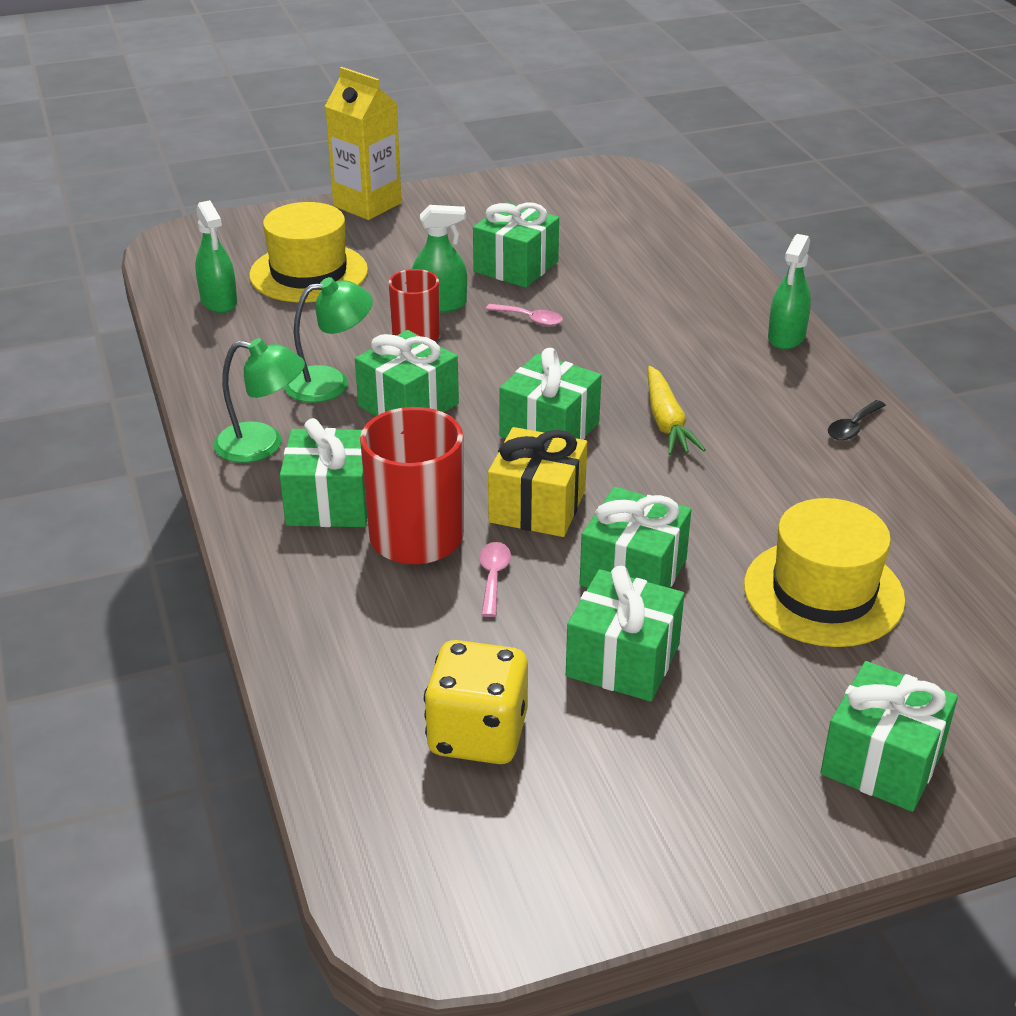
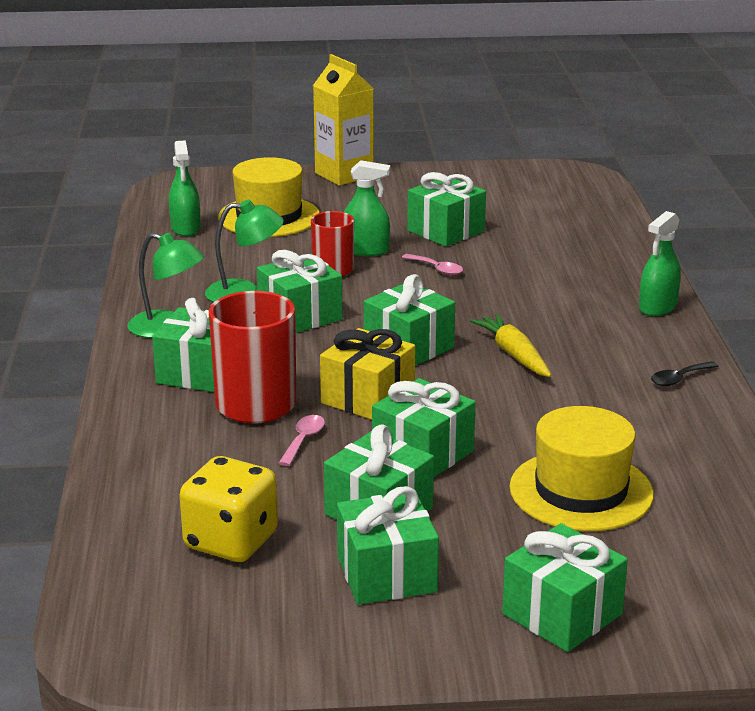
camera: 15 degrees right, 10 degrees down
(667, 422) = (513, 354): yellow carrot -> yellow carrot turned 150 degrees clockwise
(672, 746) = (386, 574): none -> green gift

